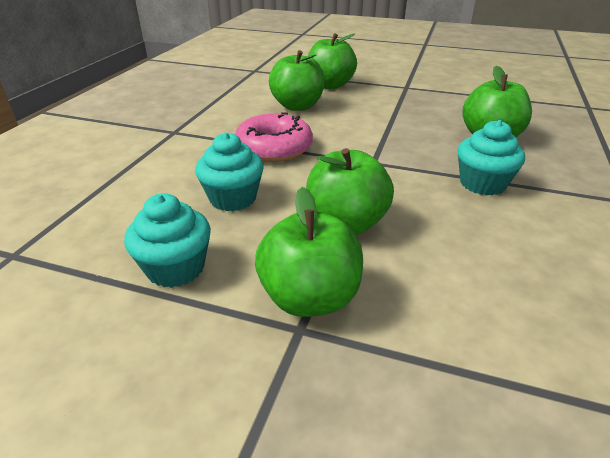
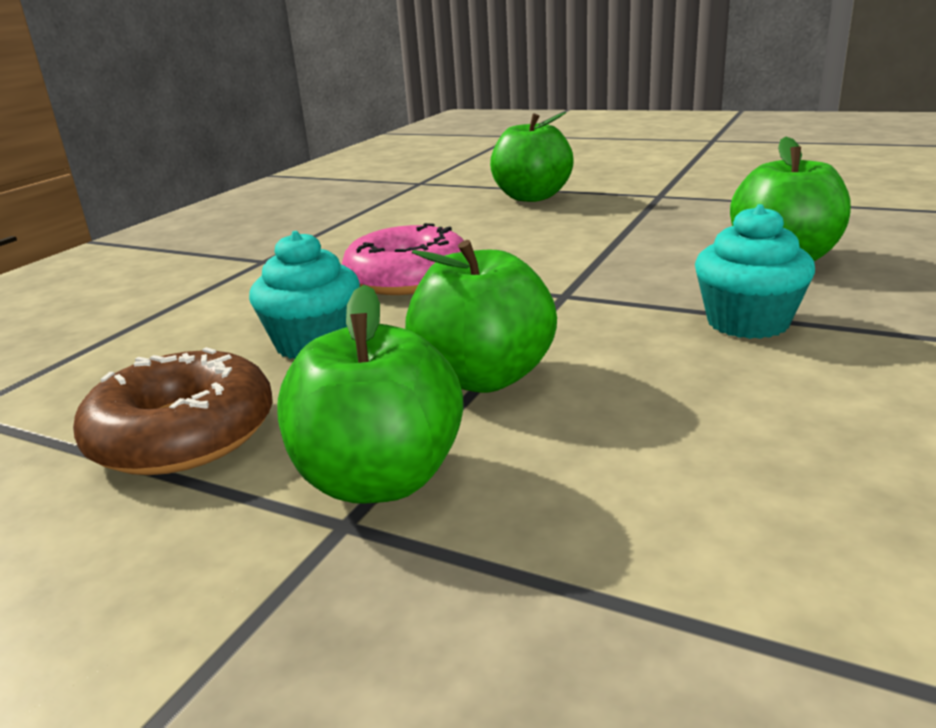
camera: 10 degrees right, 10 degrees down
(175, 268) = (183, 434): turquoise cupcake -> brown donut
(297, 106) = (468, 224): green apple -> none

